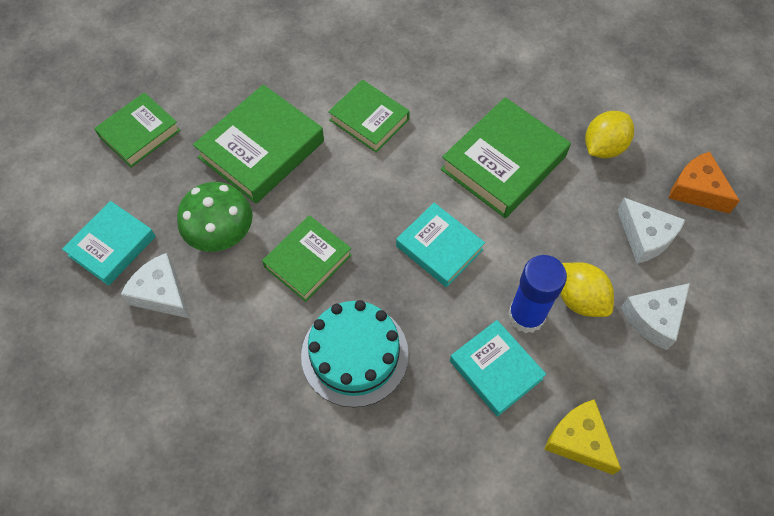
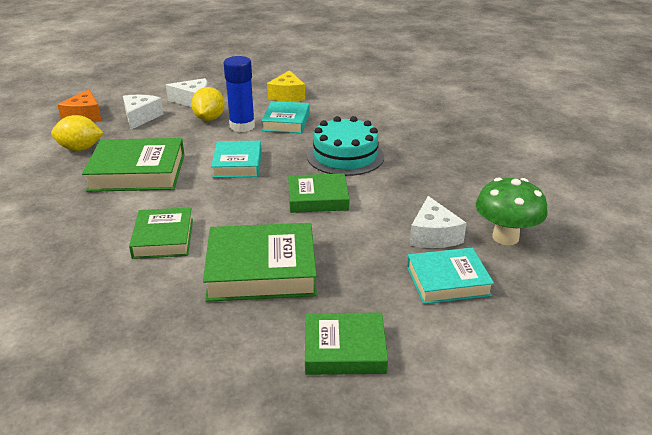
camera: 135 degrees left, 30 degrees down
(222, 236) = (357, 239): green mushroom -> green mushroom (505, 237)

